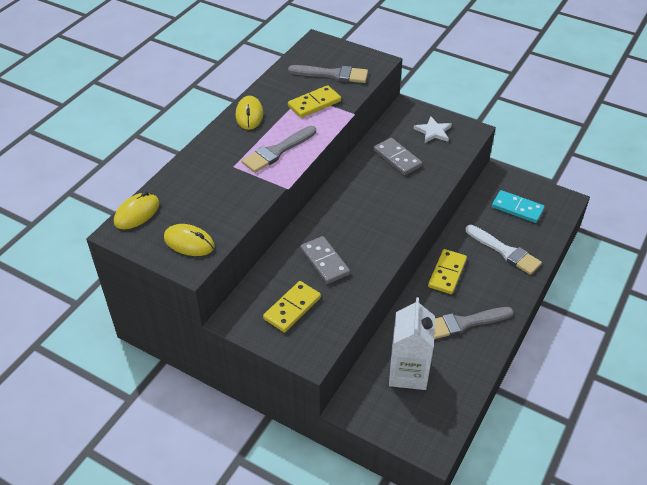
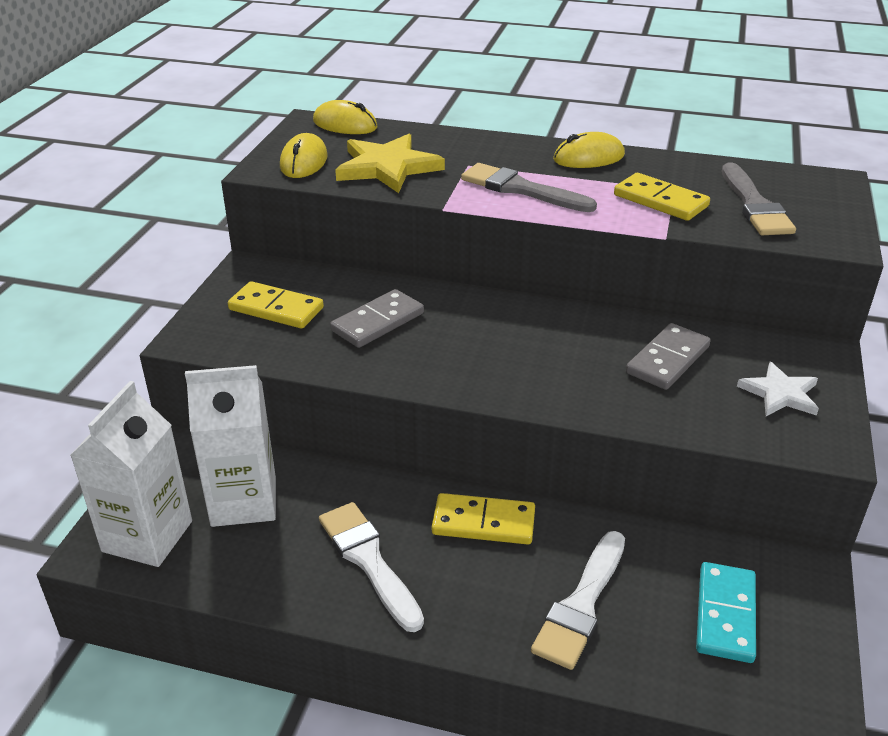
camera: 75 degrees right, 10 degrees down
(219, 203) = (387, 167): none -> yellow star
(427, 421) = (147, 536): none -> white carton
(464, 323) = (369, 560): grey brush -> white brush

